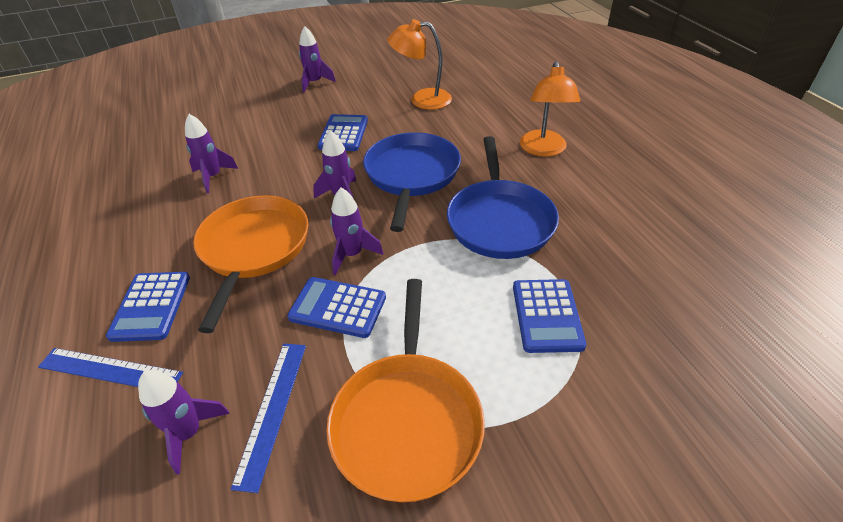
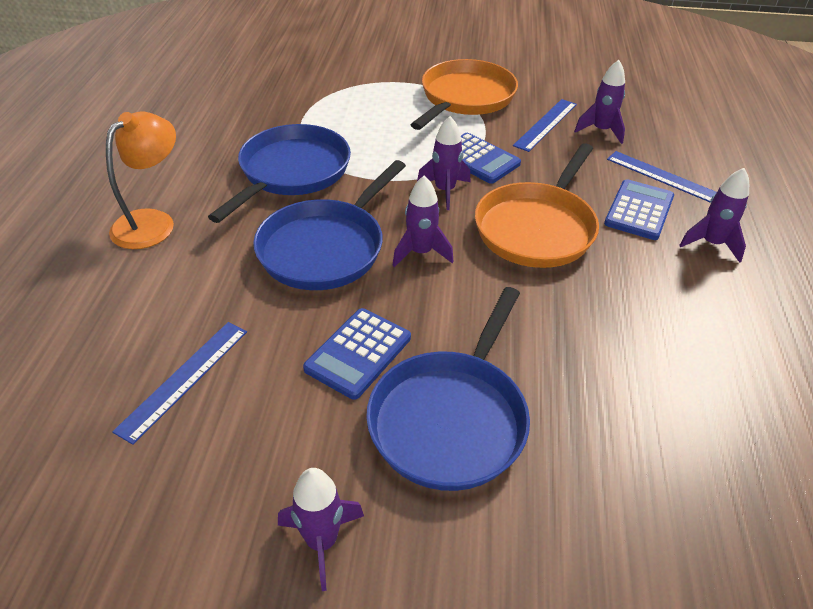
camera: 155 degrees left, 0 degrees up
(213, 177) = (574, 345): purple rocket -> purple rocket (711, 244)
(278, 126) = (451, 419): none -> blue pan
(422, 100) = (184, 379): orange lamp -> blue ruler
(547, 315) = (334, 109): blue calculator -> none

